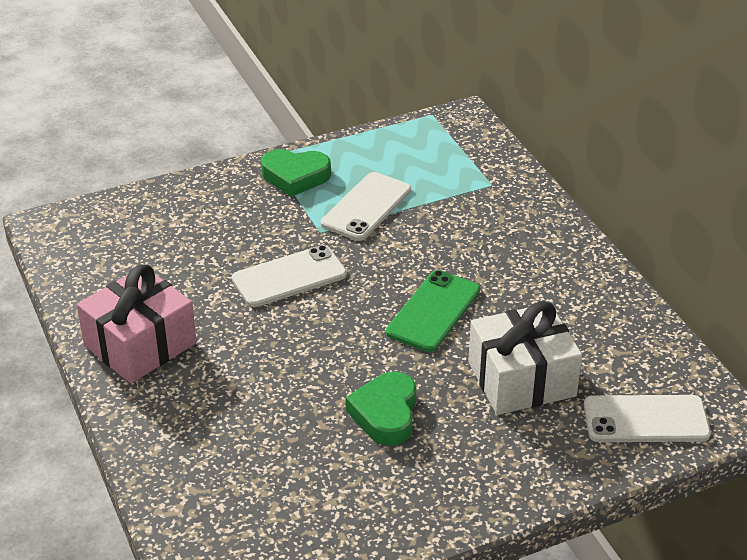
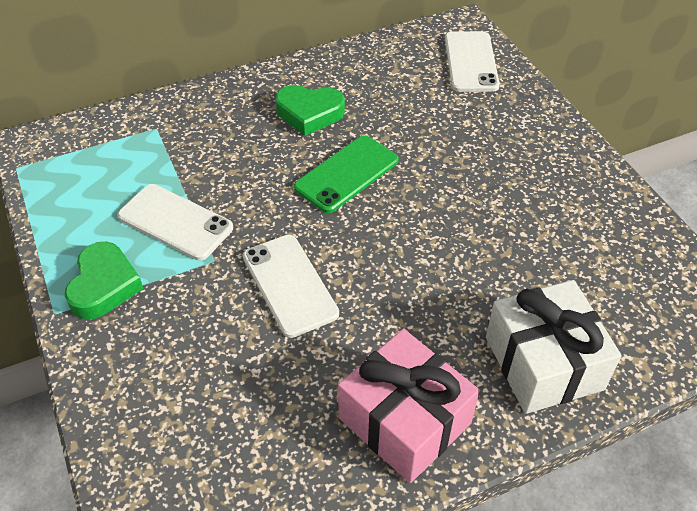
camera: 90 degrees left, 10 degrees up
(385, 414) = (486, 208): green heart -> green heart (309, 113)
(433, 311) = (346, 174): green phone -> green phone turned 75 degrees counterclockwise
(521, 379) = (433, 123): white gift -> white gift (543, 363)

